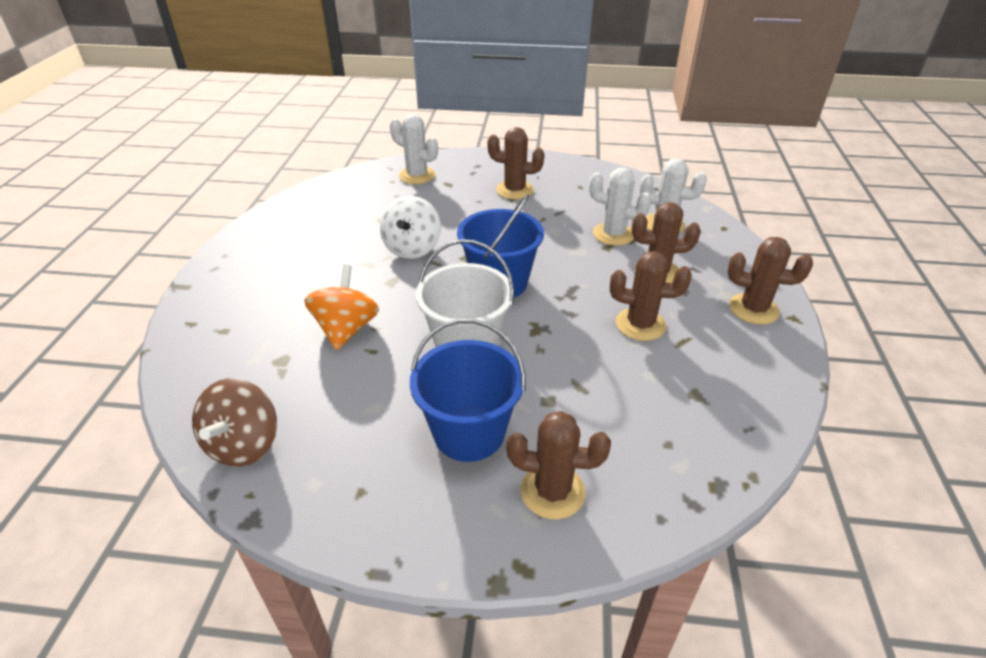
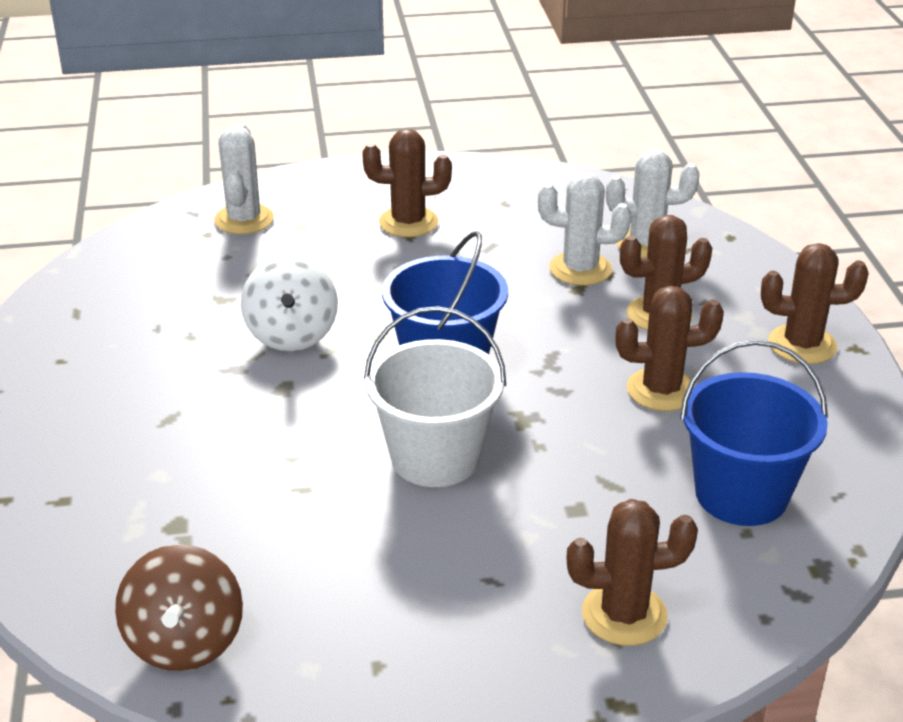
camera: 15 degrees left, 5 degrees down
(346, 329) = (250, 466): orange spinning top -> none
(417, 175) = (244, 219): white cactus -> white cactus turned 75 degrees clockwise
(469, 433) = (488, 568): blue bucket -> blue bucket (741, 494)

